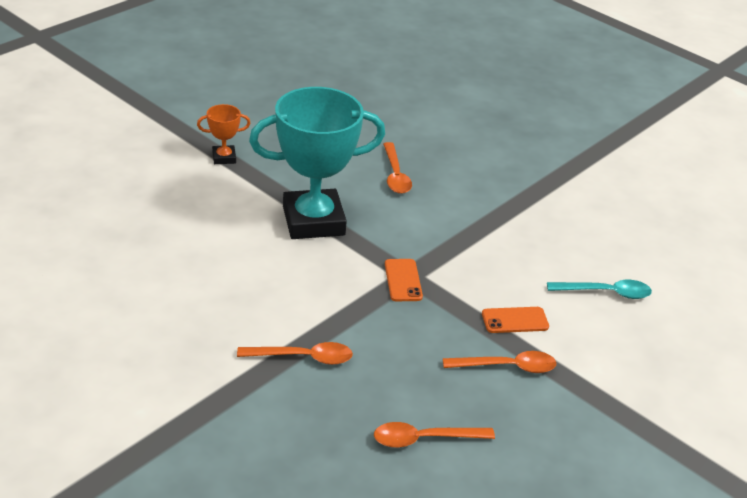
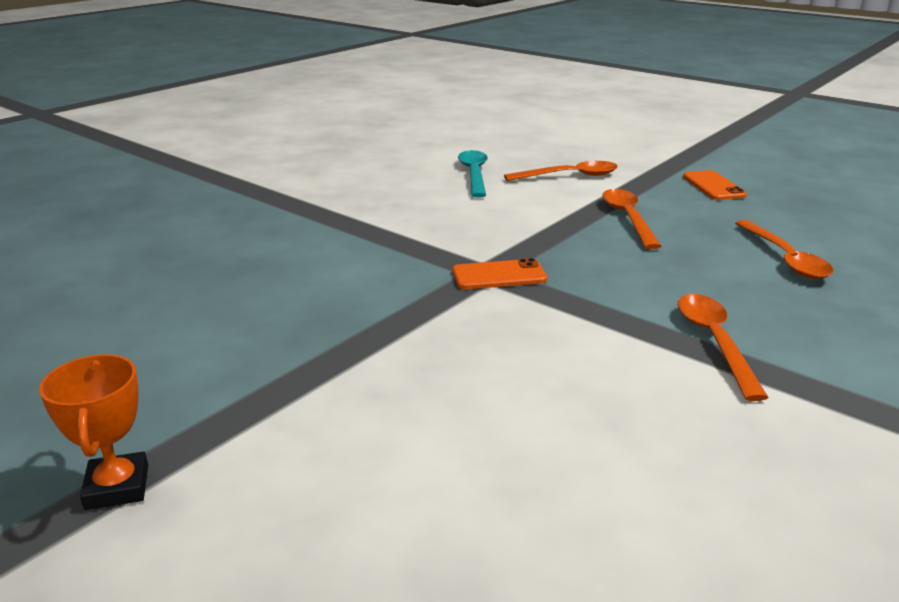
camera: 90 degrees left, 10 degrees down
(313, 221) = (364, 353): turquoise trophy -> none
(395, 175) = (228, 286): orange spoon -> orange spoon (569, 176)
(515, 320) = (545, 213): orange phone -> orange phone (713, 186)

